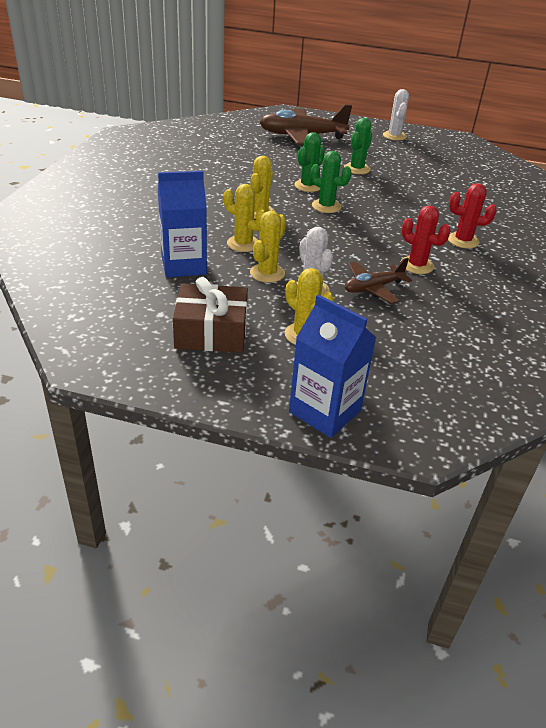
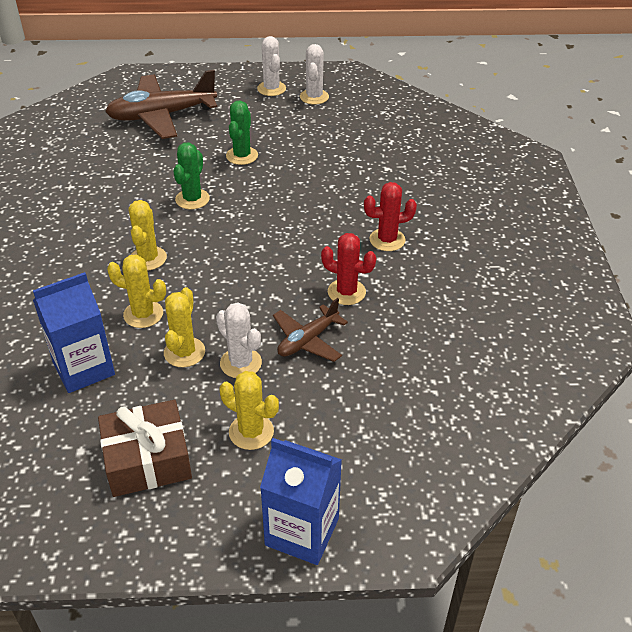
camera: 15 degrees left, 5 degrees up
(326, 206) = (222, 227): green cactus -> none
(428, 146) = (314, 97): none -> white cactus

